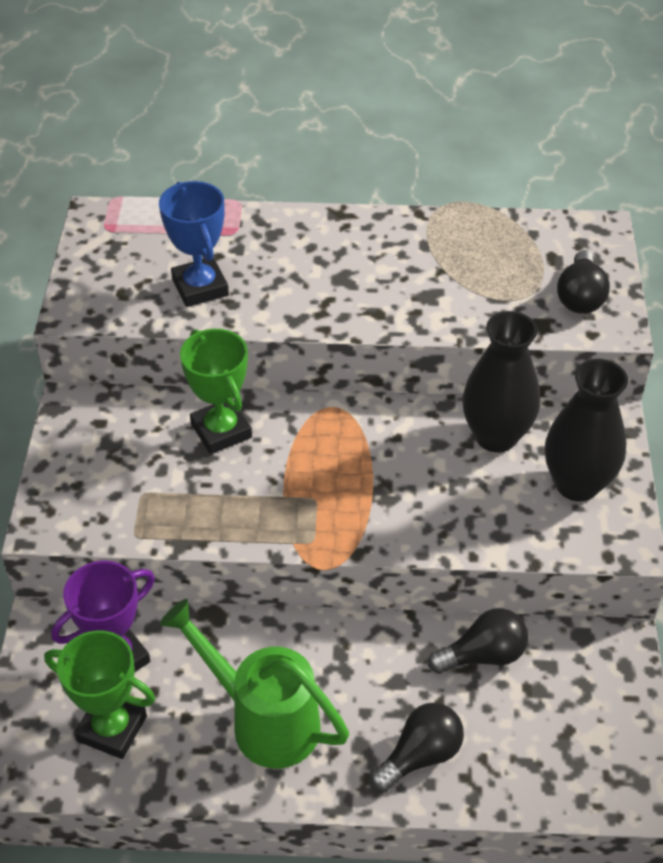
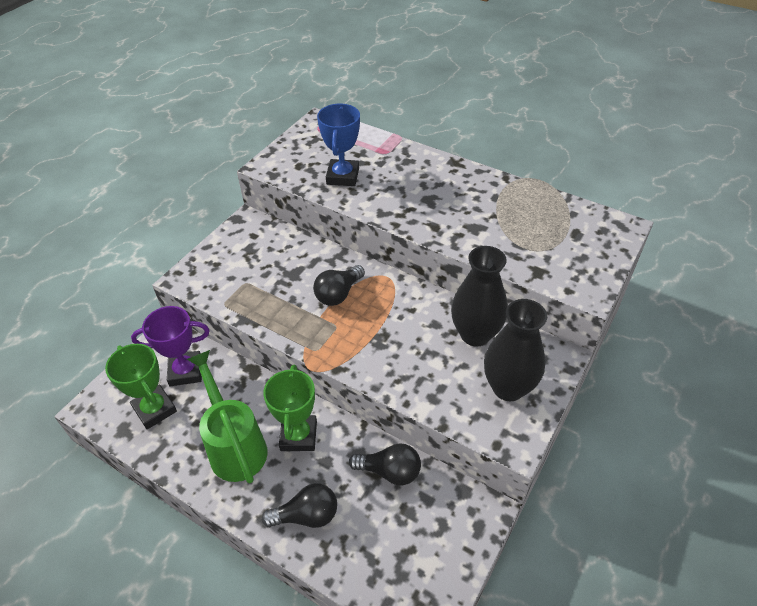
camera: 30 degrees right, 0 degrees up
(221, 431) = (313, 265): green trophy -> green trophy (298, 436)
(580, 297) = (577, 264): black light bulb -> black light bulb (338, 294)

